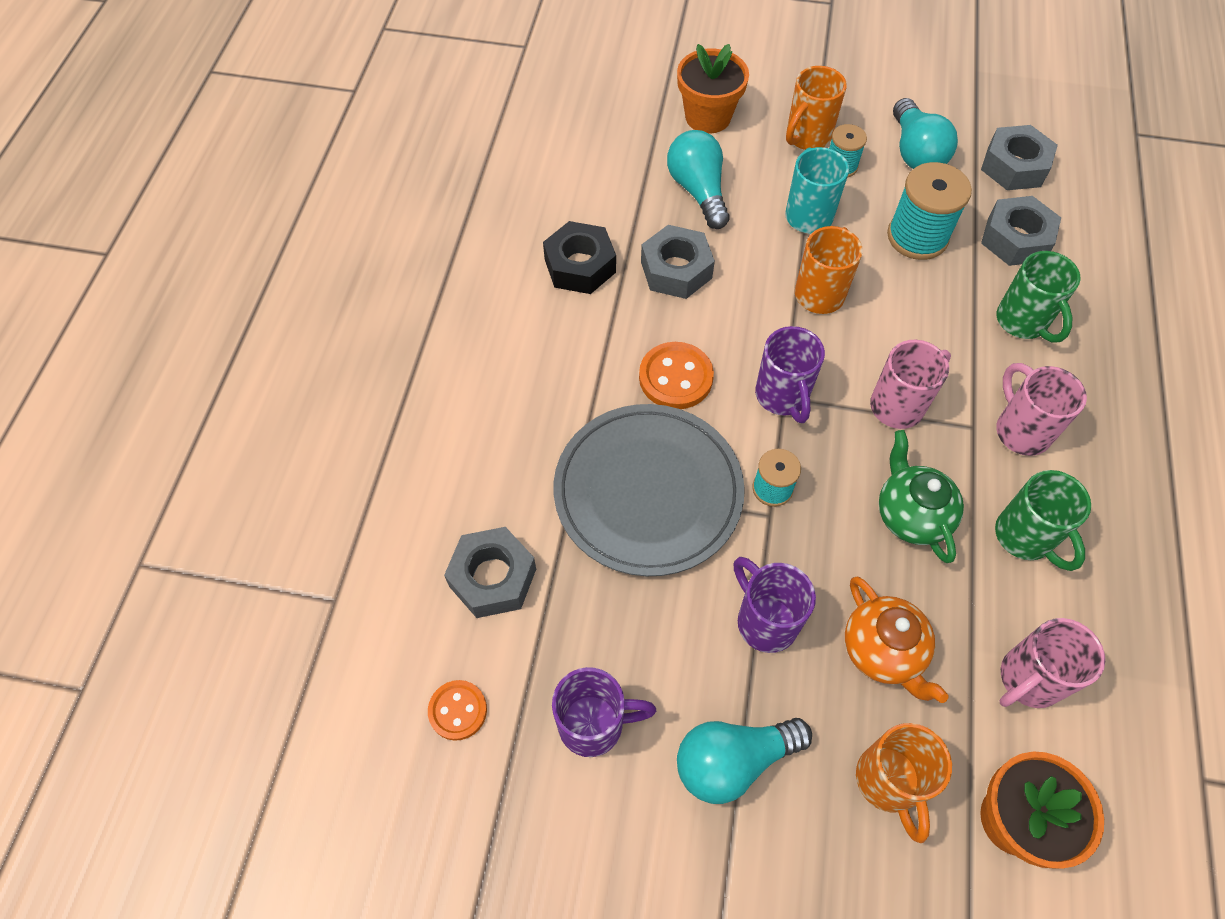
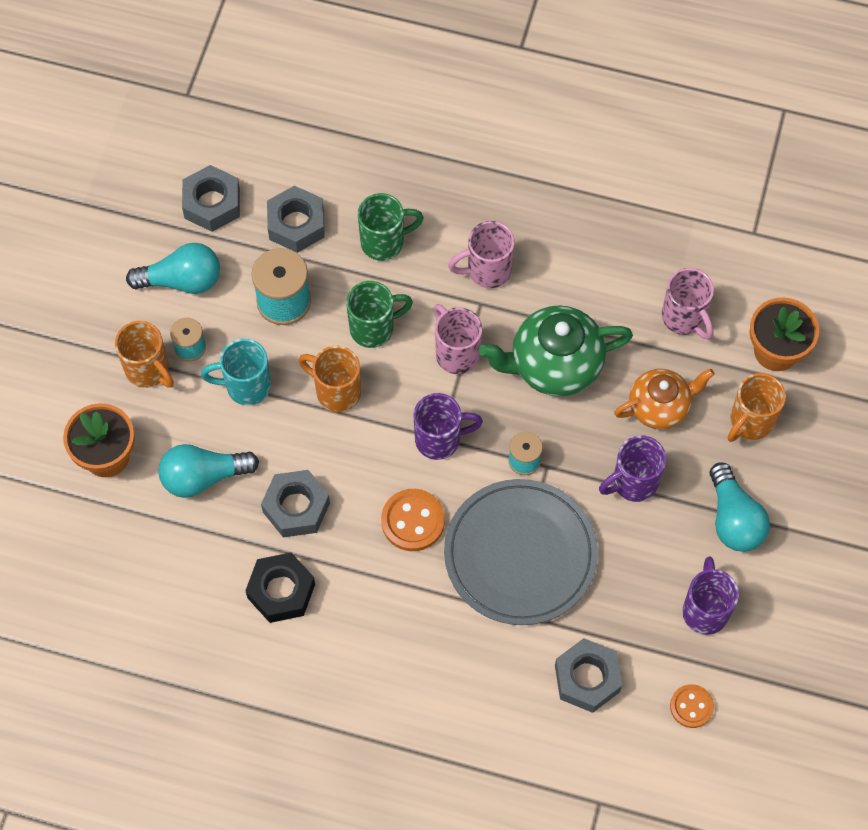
camera: 85 degrees left, 5 degrees up
(889, 782) = (750, 422): orange mug -> orange mug turned 135 degrees clockwise
(911, 514) = (554, 365): green teapot -> green teapot, size x1.50
(1025, 537) = (578, 291): green mug -> green mug (374, 328)

